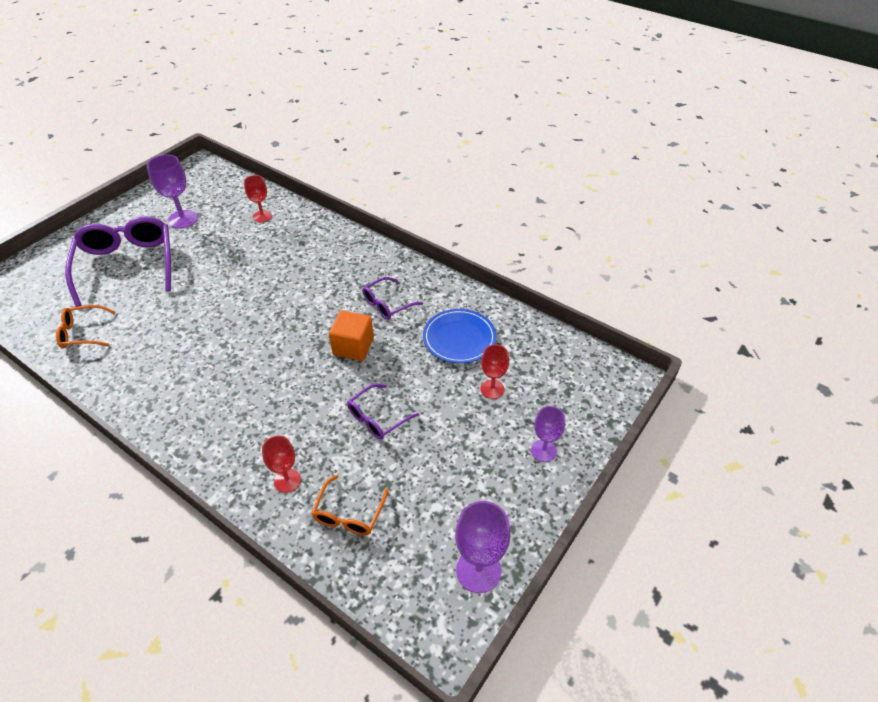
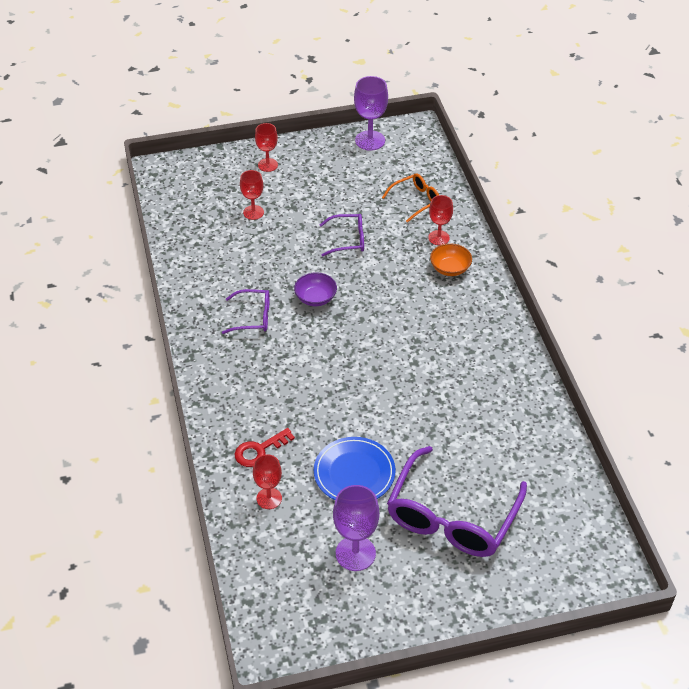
camera: 140 degrees left, 0 degrees up
(83, 333) = (531, 451): orange glasses -> none
(250, 451) = (450, 268): none -> orange bowl
(293, 233) = (259, 450): none -> red key
(353, 347) = (315, 298): orange cube -> purple bowl
(459, 338) = (232, 257): blue plate -> blue plate (354, 473)
(543, 451) = (267, 165): purple goblet -> red goblet

